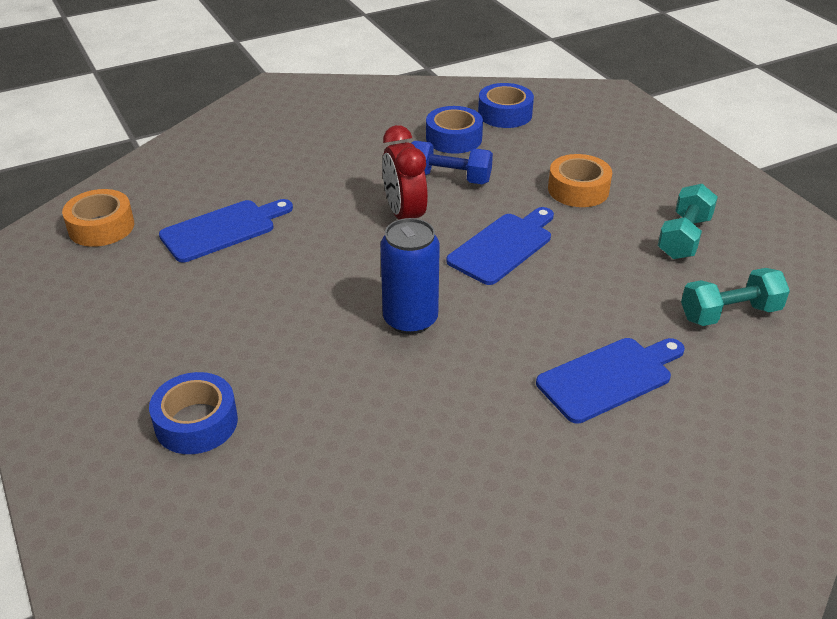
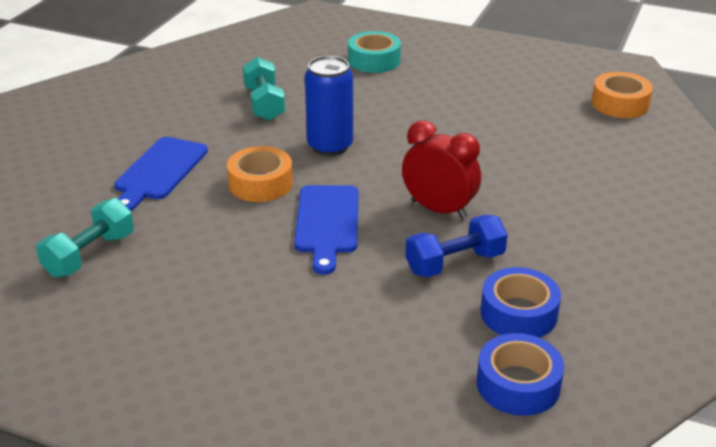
camera: 140 degrees right, 5 degrees down
(196, 422) = (374, 60): blue tape -> turquoise tape
(223, 230) = (545, 138): blue cutting board -> none
(578, 190) = (321, 315): orange tape -> orange tape (260, 183)
(684, 237) = (171, 311): turquoise dumbbell -> turquoise dumbbell (264, 104)

